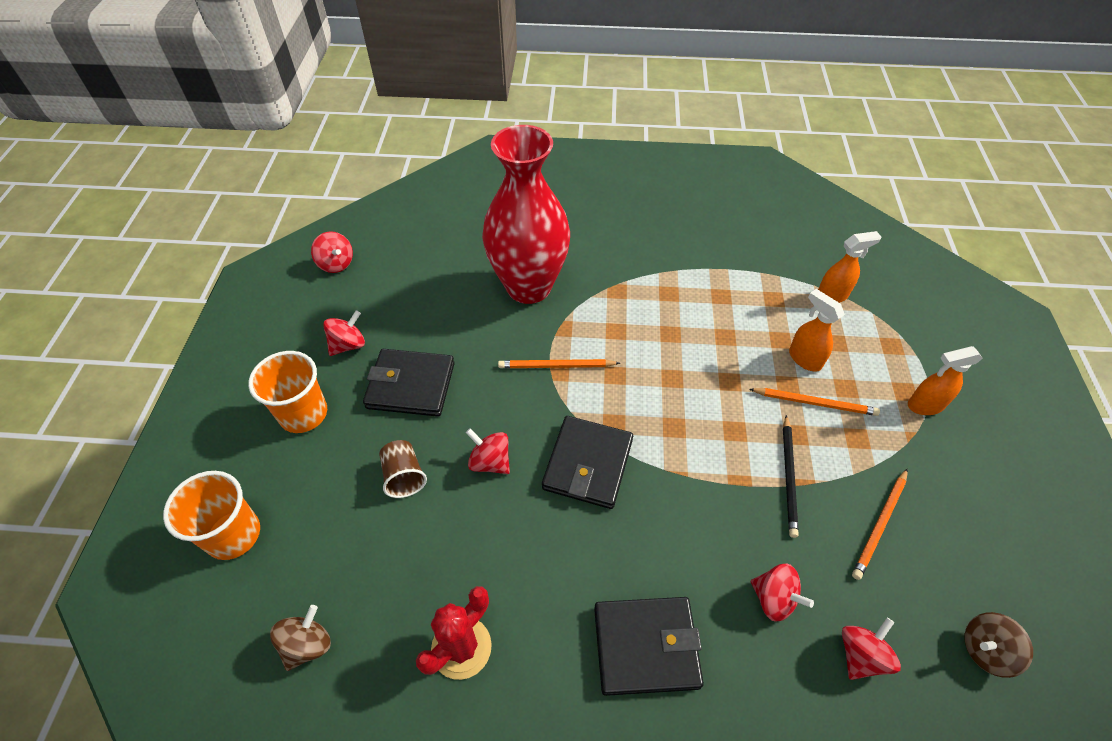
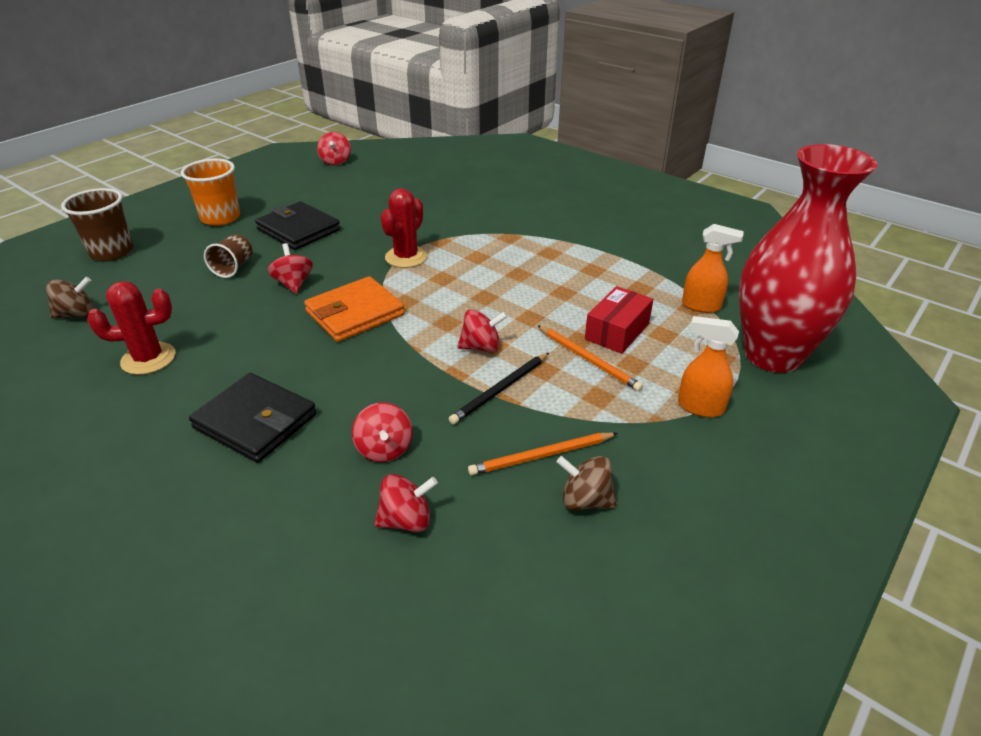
camera: 35 degrees right, 15 degrees down
(233, 535) = (111, 252): orange cup -> brown cup
(348, 345) = (289, 198): red spinning top -> red spinning top (481, 347)
(528, 287) = (445, 213): red vase -> red vase (772, 355)
(556, 366) = (406, 257): orange pencil -> red cactus
(587, 464) = (355, 313): black wallet -> orange wallet
(804, 359) = (617, 331): orange spray bottle -> red box
(985, 650) = (526, 586): brown spinning top -> brown spinning top (585, 500)

